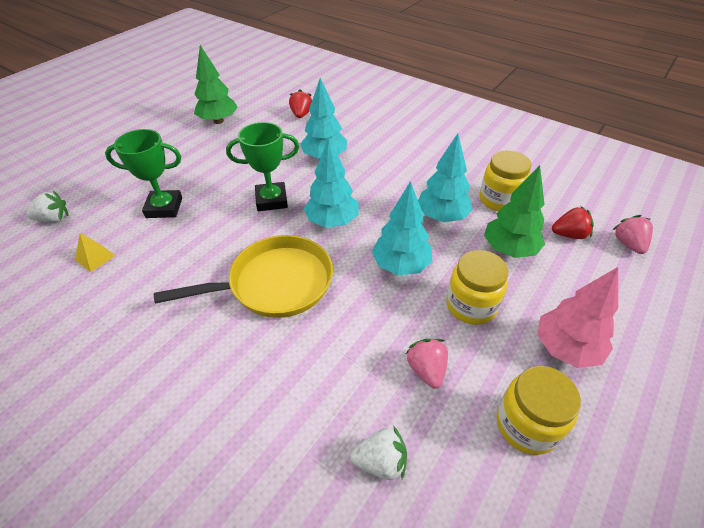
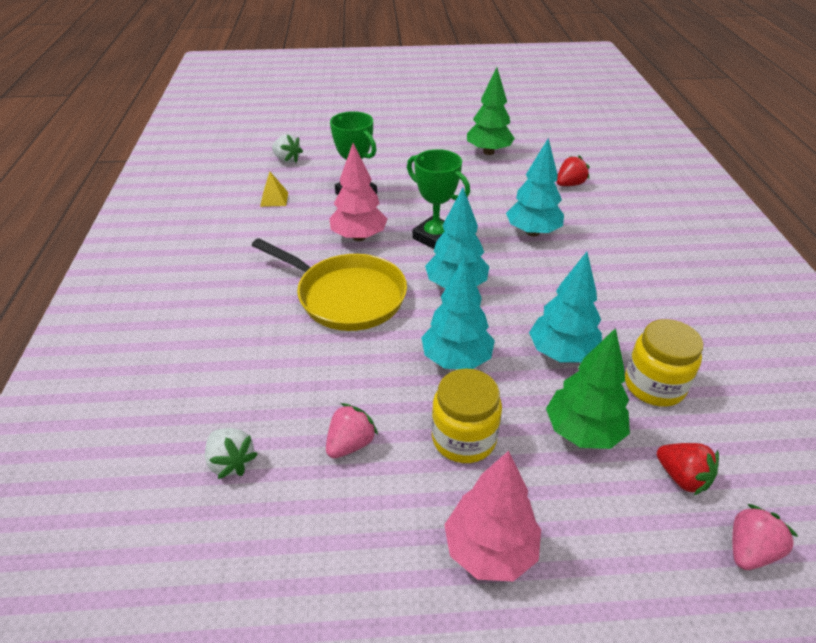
camera: 50 degrees right, 5 degrees down
(217, 237) = (359, 237): none -> pink tree
(526, 425) = (356, 555): yellow jar -> none

